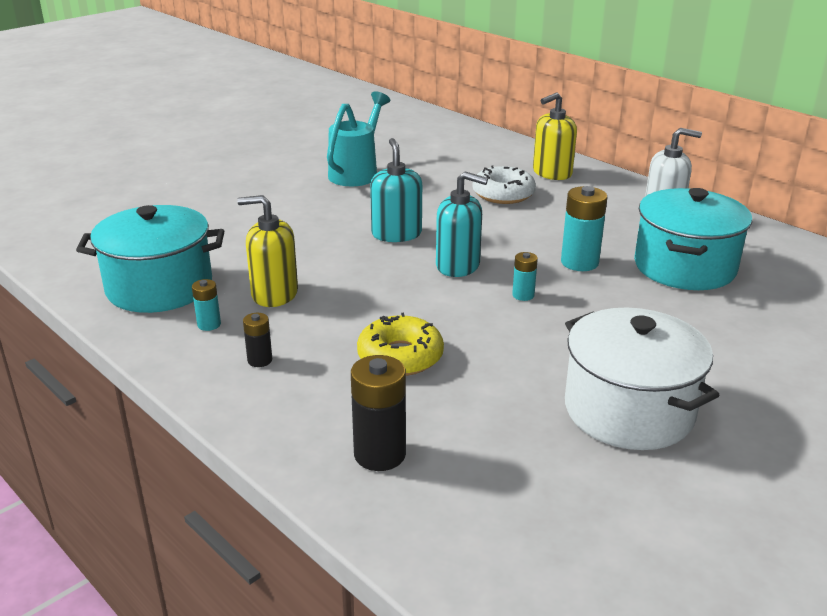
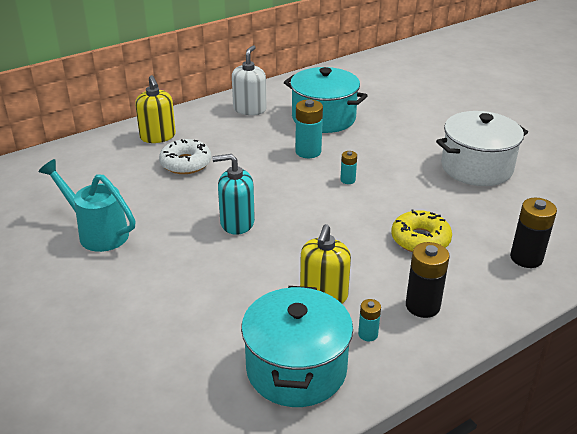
camera: 80 degrees left, 5 degrees up
(260, 360) = (422, 306): black battery -> black battery, size x1.82
(458, 265) = (299, 200): turquoise soap dispenser -> none

